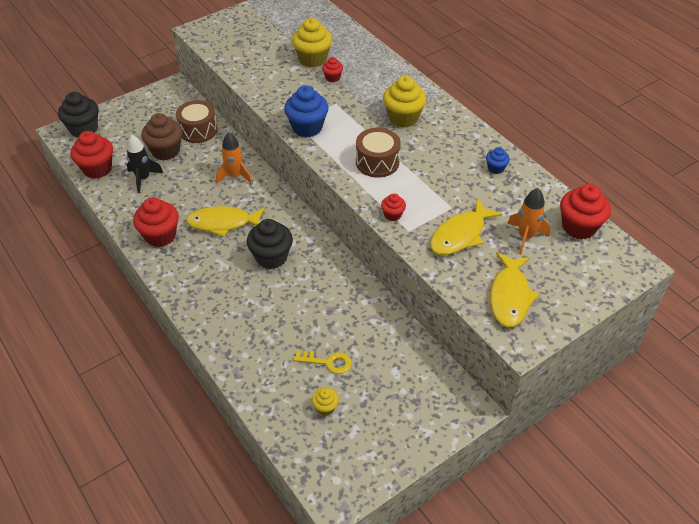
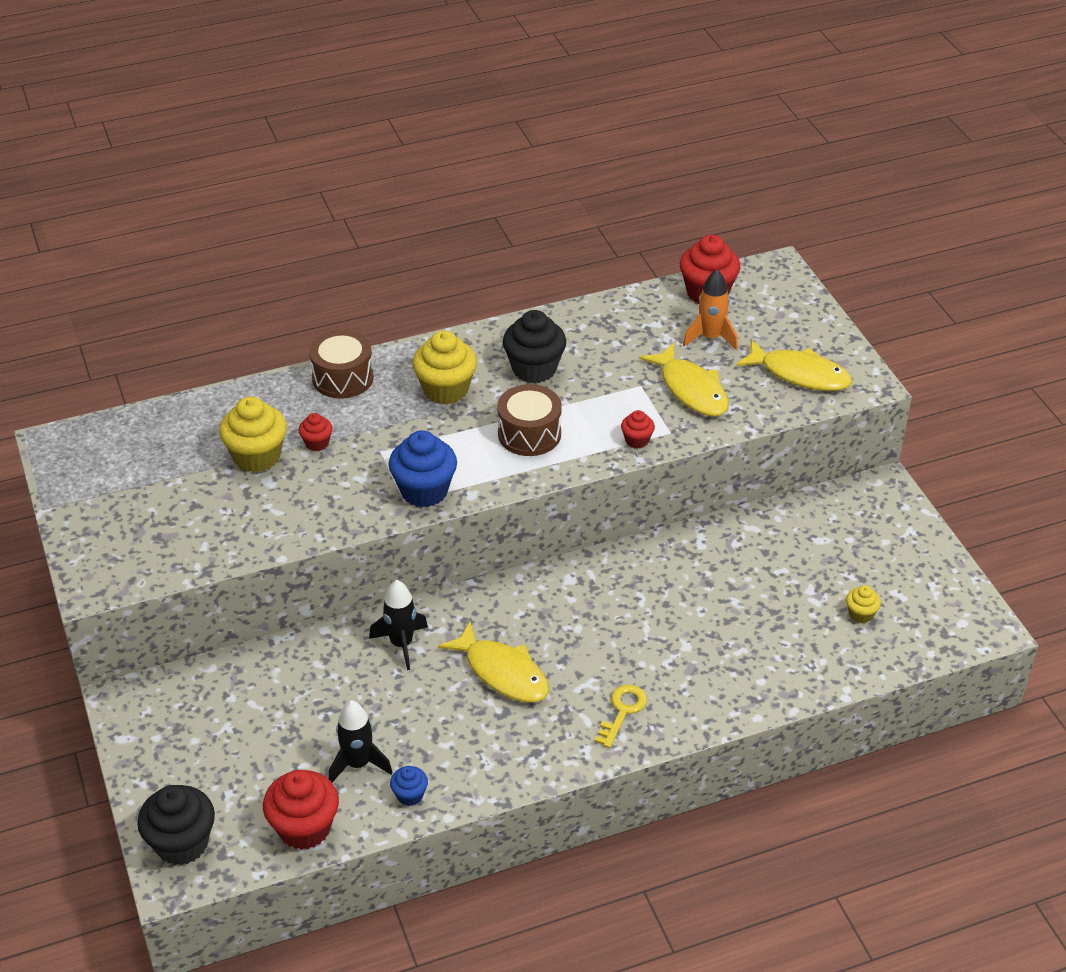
camera: 75 degrees left, 5 degrees down
(160, 236) = (503, 753): red cupcake -> none
(166, 151) = (299, 727): brown cupcake -> none
(198, 130) = (265, 677): brown drum -> brown drum (343, 378)
(223, 223) = (502, 672): yellow fish -> yellow fish turned 60 degrees counterclockwise
(235, 176) = (401, 644): orange rocket -> black rocket
(271, 257) = (592, 626): black cupcake -> black cupcake (534, 369)
(328, 362) = (792, 599): yellow key -> yellow key (622, 711)
(496, 168) = (583, 331): blue cupcake -> blue cupcake (410, 795)

